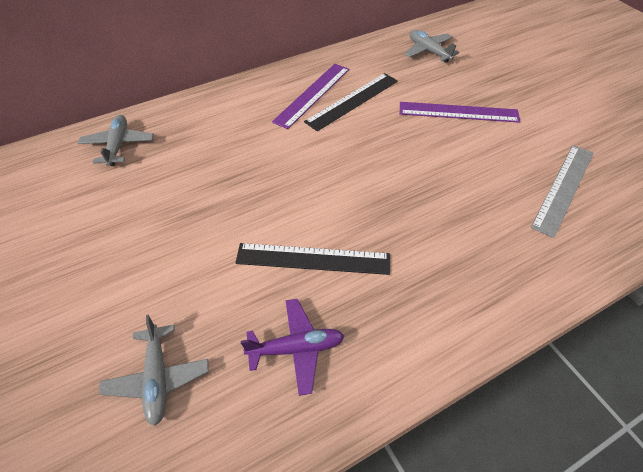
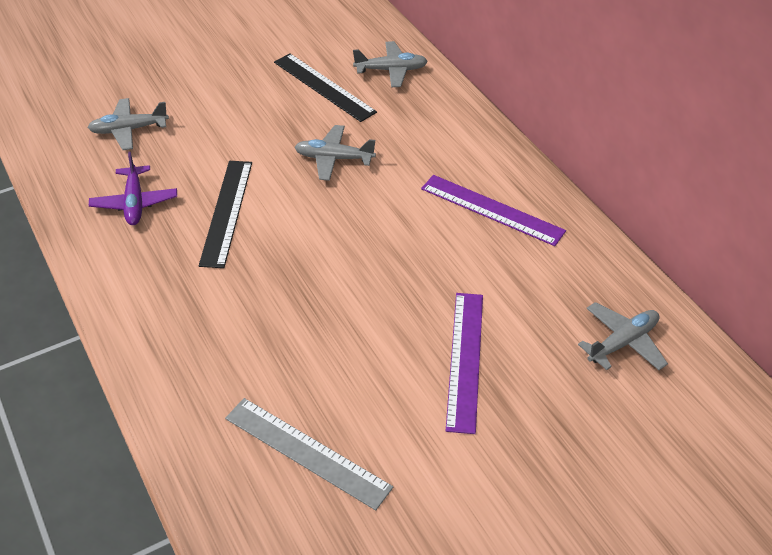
camera: 90 degrees right, 5 degrees down
(242, 182) = (334, 158): none -> grey plane
(352, 101) = (482, 247): black ruler -> black ruler (324, 87)

